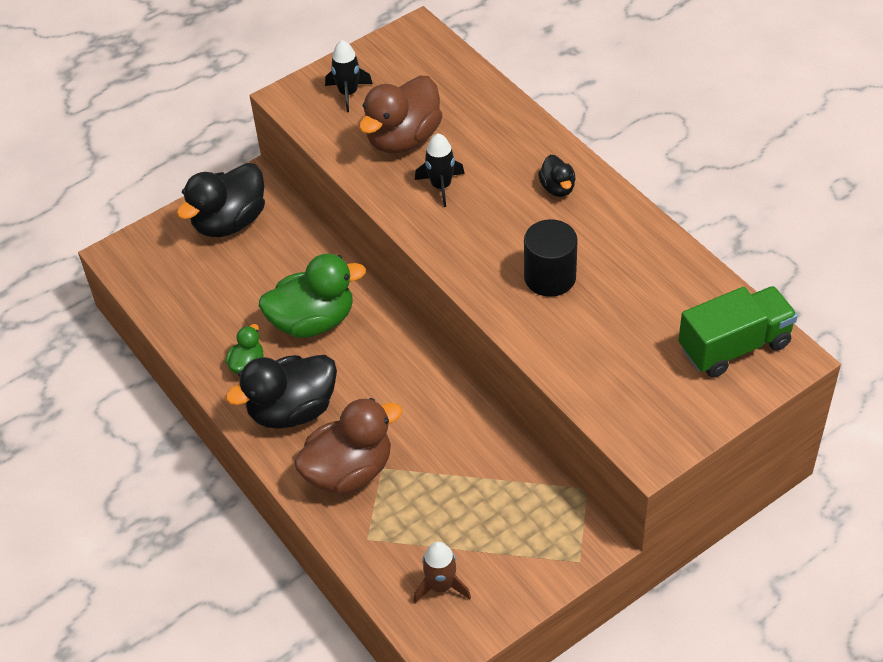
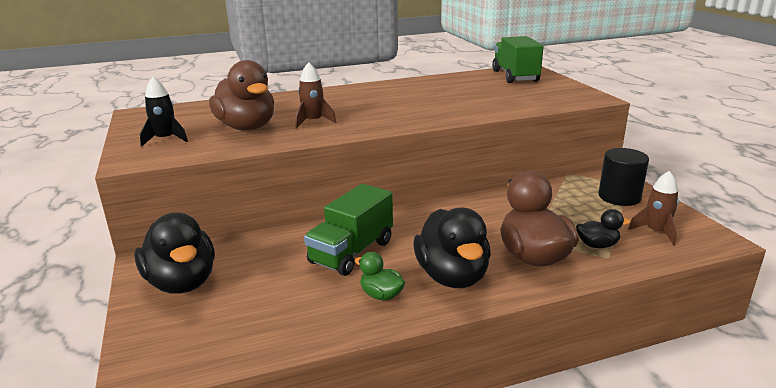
camera: 75 degrees left, 25 degrees down
(313, 321) = (352, 252): green duck -> green truck
(441, 186) = (313, 122): black rocket -> brown rocket
(550, 277) = (432, 104): black cylinder -> black cylinder (619, 197)
(557, 188) = (352, 95): black duck -> black duck (597, 245)

